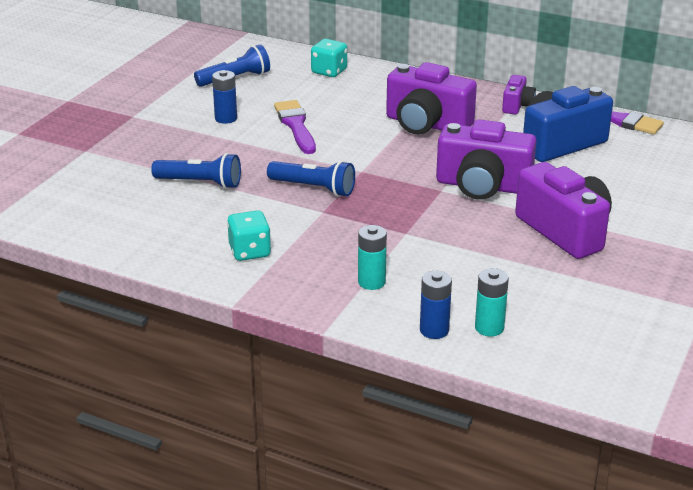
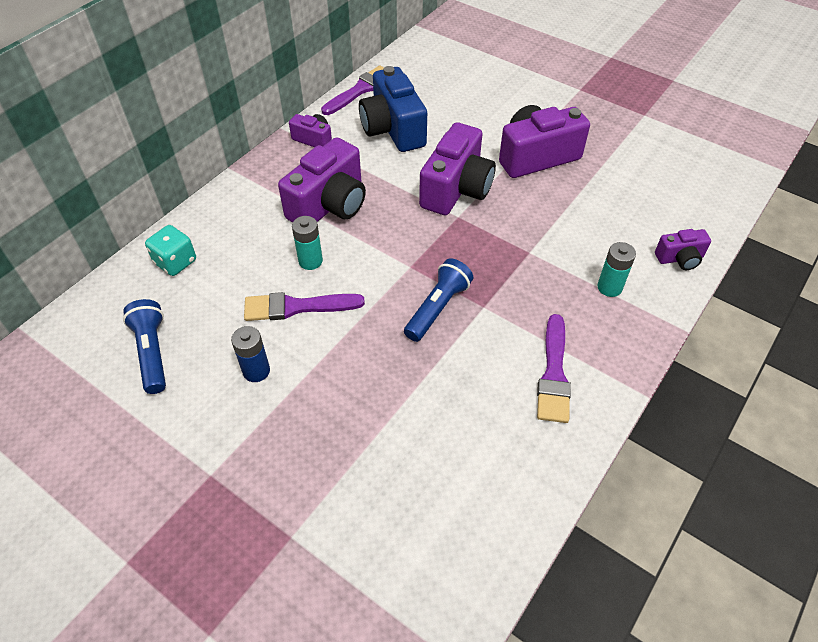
camera: 80 degrees left, 20 degrees up
(200, 183) = (406, 408): blue flashlight -> none
(250, 251) = (553, 374): turquoise dice -> purple brush
(434, 330) = (680, 258): blue battery -> purple camera
(489, 328) = (674, 226): turquoise battery -> turquoise battery (310, 261)

